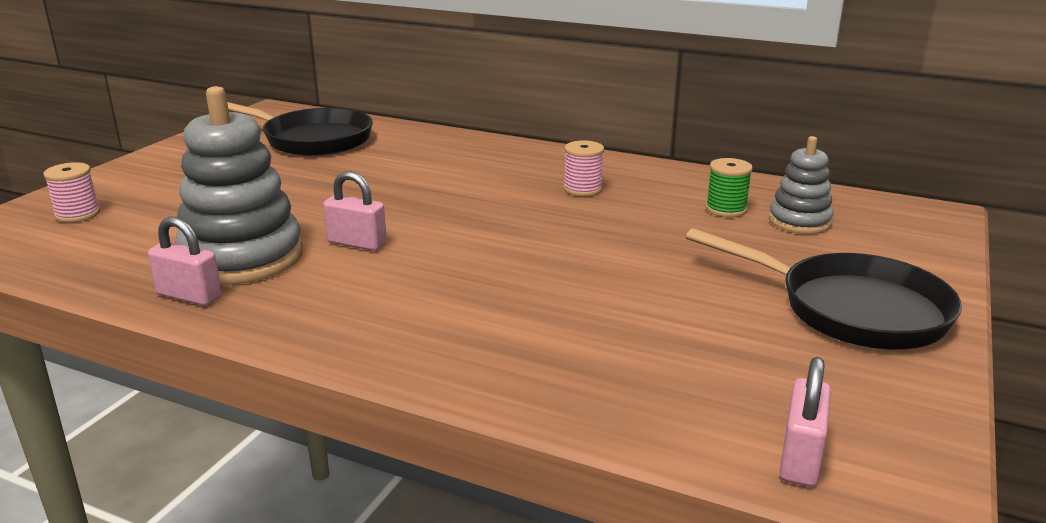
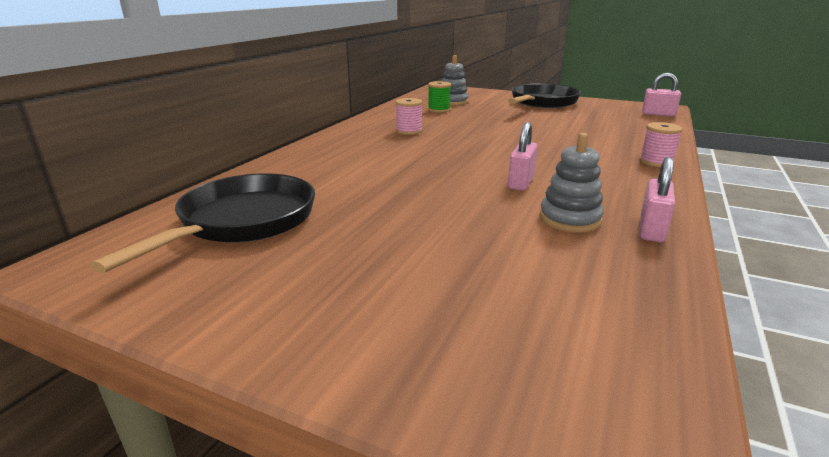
camera: 90 degrees left, 0 degrees up
(78, 214) = (504, 349): pink spool -> pink spool (656, 162)
(242, 257) = (570, 219): grey stacking toy -> grey stacking toy, size x0.56

